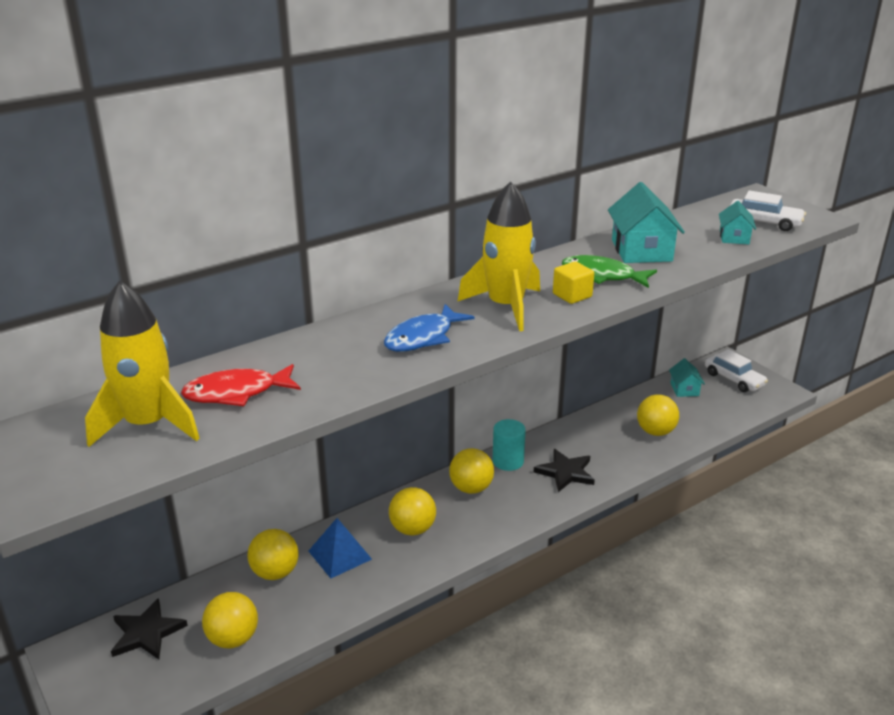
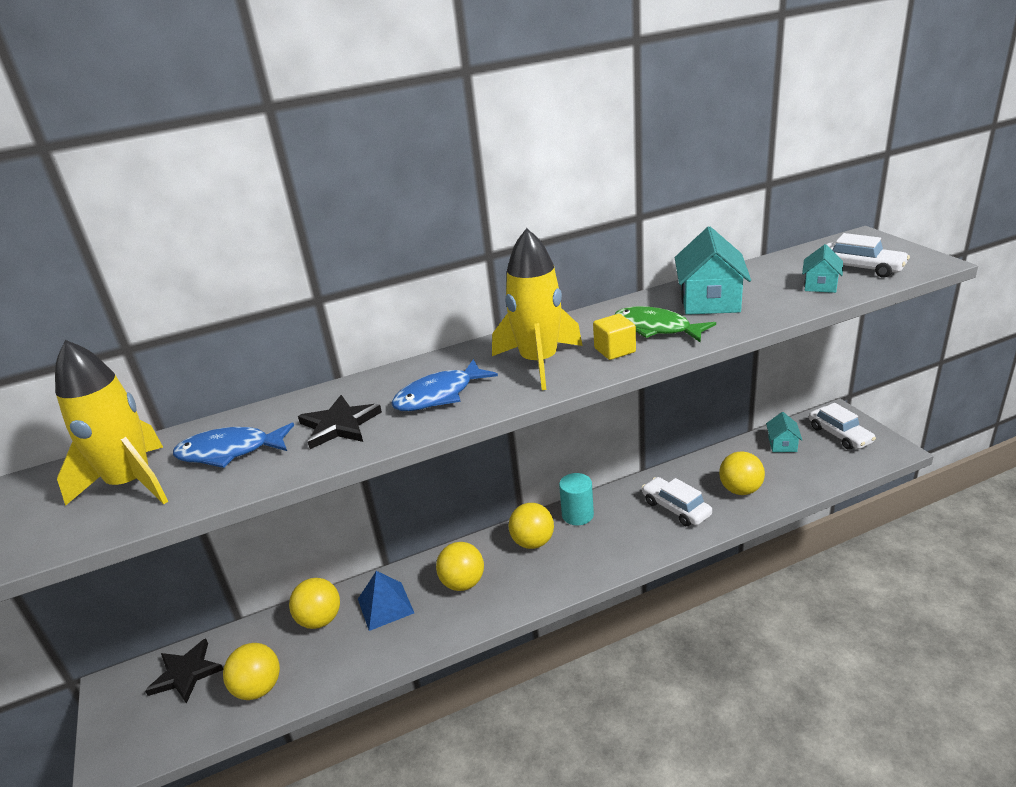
camera: 15 degrees right, 0 degrees up
(236, 393) = (230, 452): red fish -> blue fish
(565, 472) = (633, 530): black star -> black star (339, 425)
(600, 451) = (676, 508): none -> white car

